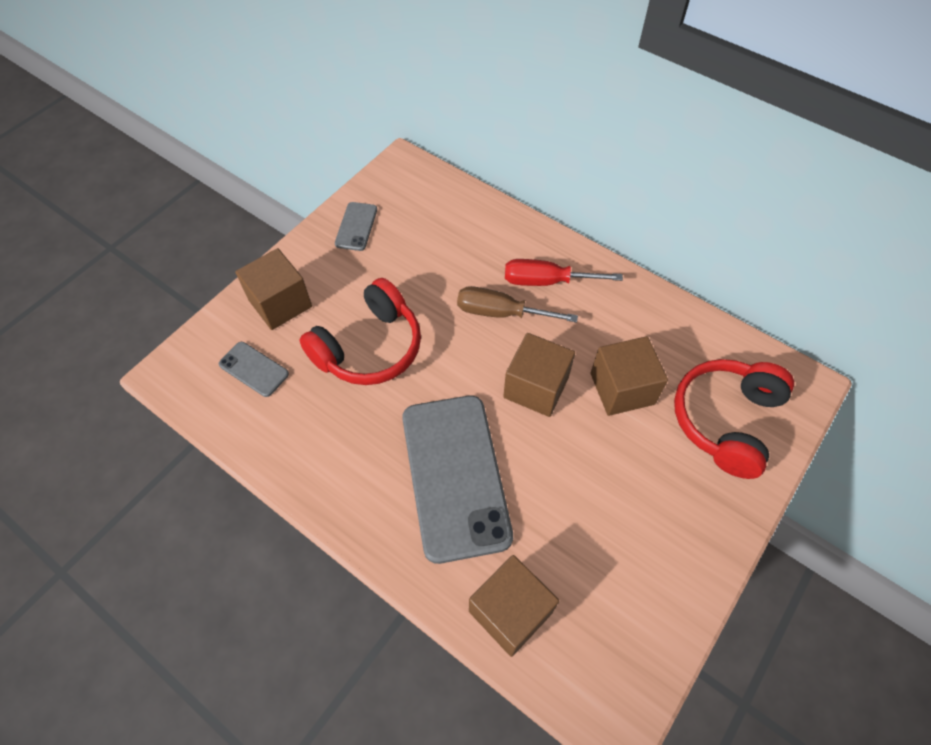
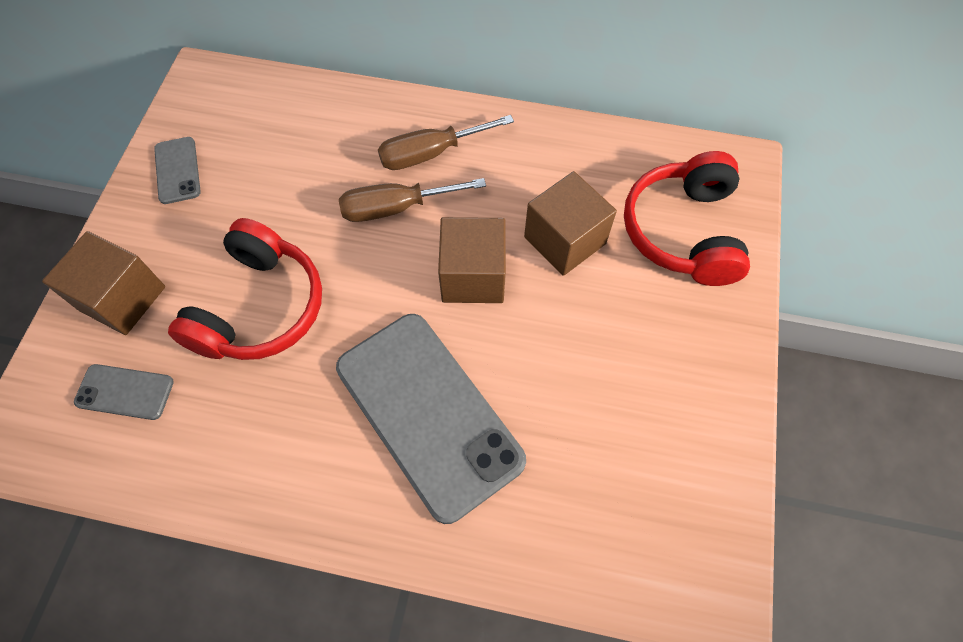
camera: 25 degrees left, 5 degrees up
(510, 612) = (558, 537): brown cube -> none
(546, 281) = (430, 153): red screwdriver -> brown screwdriver

